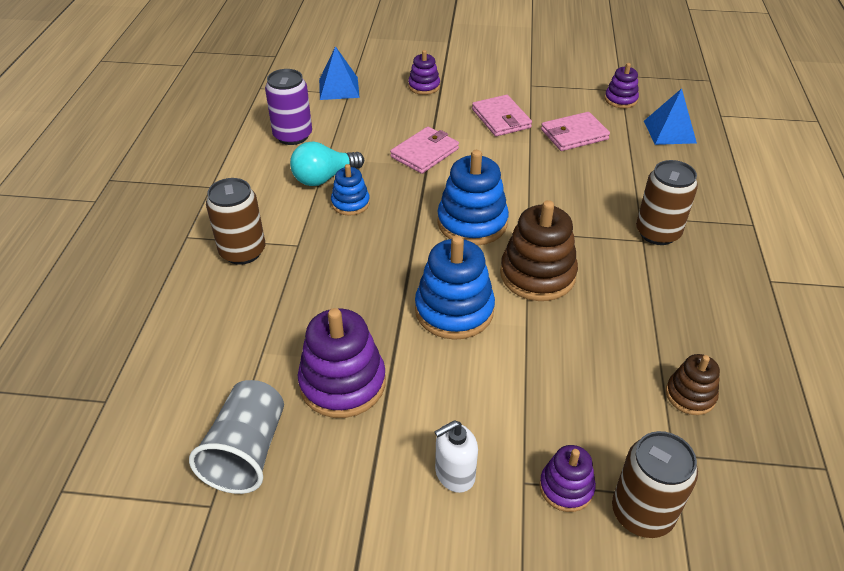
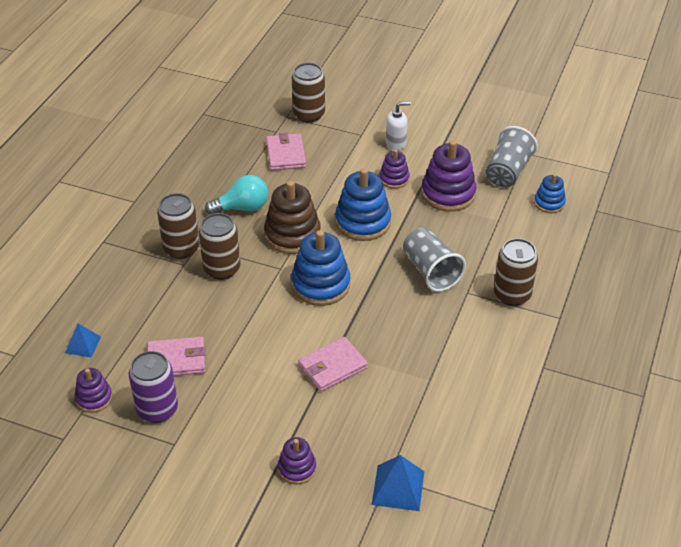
camera: 165 degrees left, 0 degrees up
(293, 136) = (460, 418): purple can -> purple can (157, 409)
(324, 178) = (436, 355): turquoise light bulb -> turquoise light bulb (242, 208)
(346, 261) = (431, 271): none -> grey cup
(350, 203) = (417, 323): blue stacking toy -> blue stacking toy (549, 203)
(501, 119) = (236, 397): pink wallet -> pink wallet (286, 154)
(566, 487) = (340, 129): purple stacking toy -> purple stacking toy (394, 179)
(593, 219) = (222, 269): none -> brown can
(669, 131) = (83, 344): blue pyramid -> blue pyramid, size x0.65
(690, 395) = (245, 152): brown stacking toy -> none

